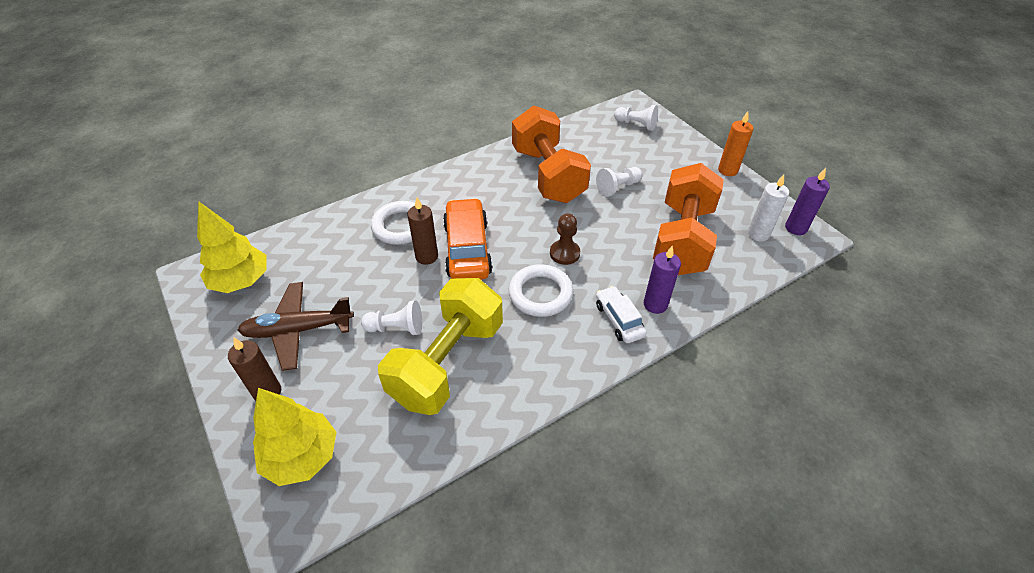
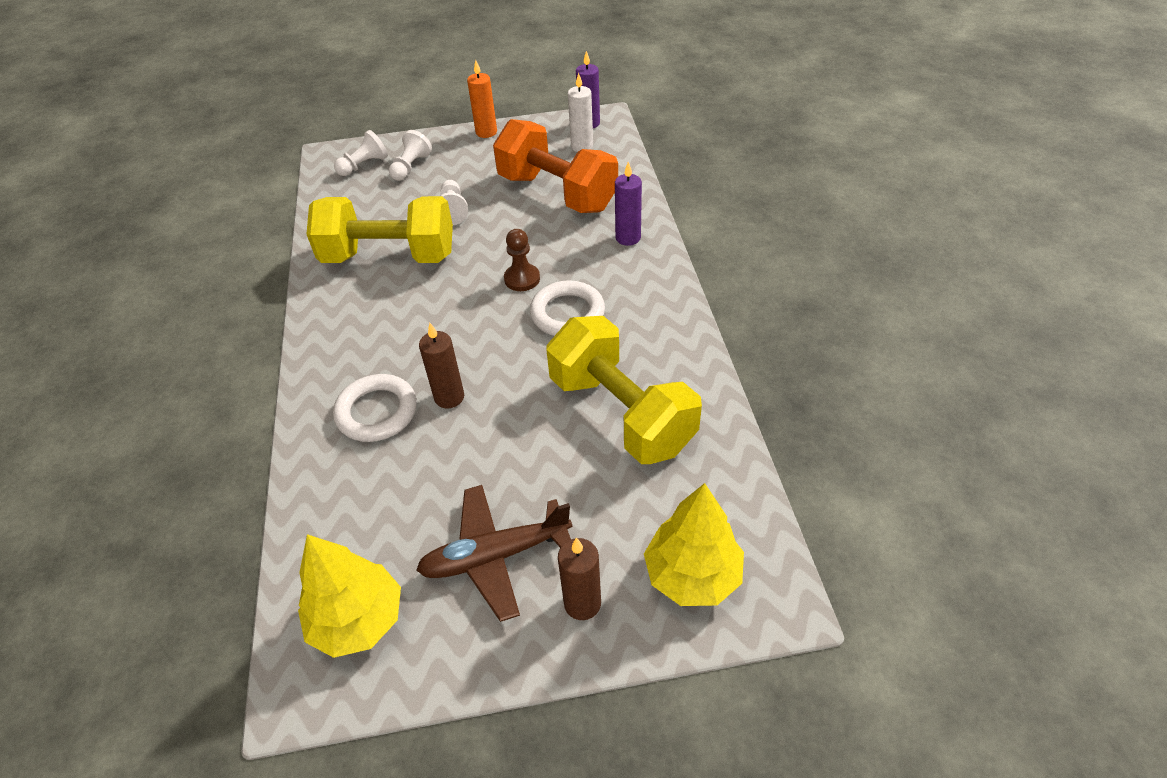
camera: 65 degrees left, 0 degrees up
(298, 330) = (495, 556): brown plane -> brown plane turned 60 degrees clockwise
(396, 328) = (547, 450): white pawn -> white pawn (410, 167)
(467, 249) = (461, 356): orange car -> none
(548, 175) = (389, 256): orange dumbbell -> yellow dumbbell
(619, 320) = (633, 267): white car -> none

